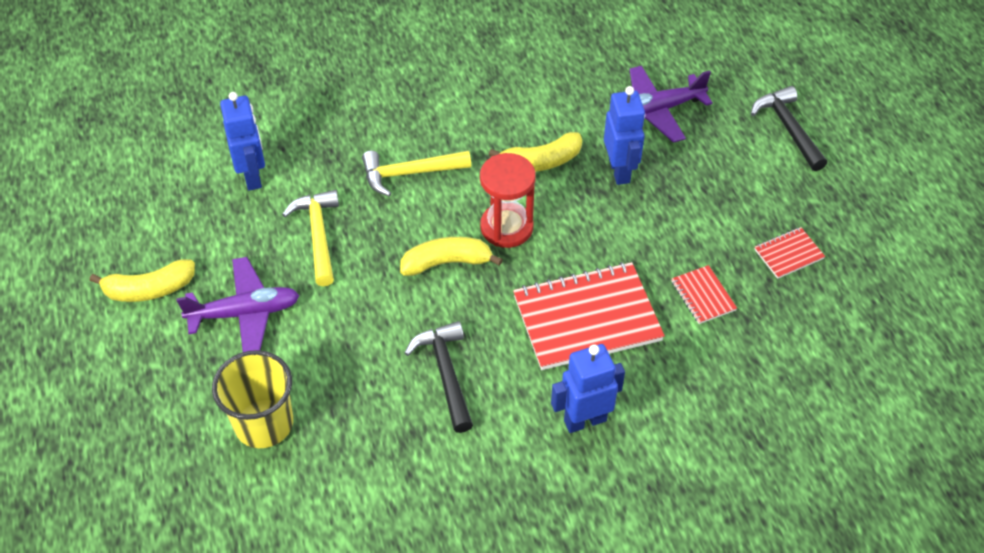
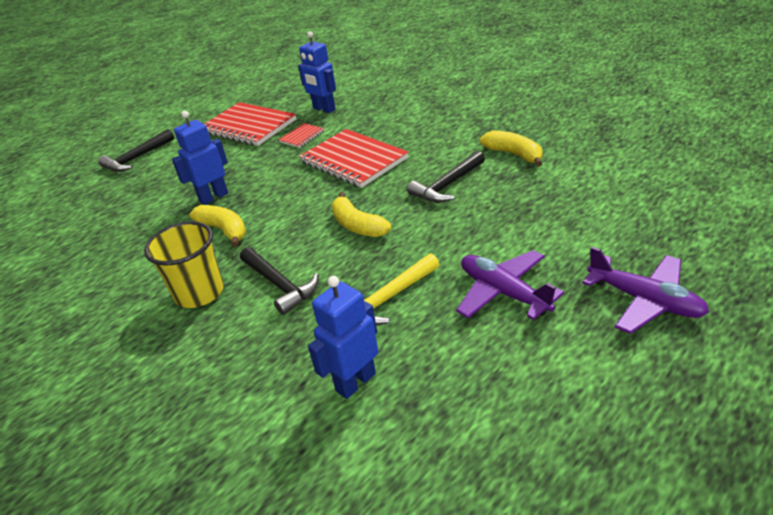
camera: 115 degrees left, 15 degrees down
(149, 289) = (549, 367): yellow banana -> yellow banana (514, 154)
(264, 424) = (574, 230): yellow cup -> yellow cup (199, 293)
(409, 173) = (280, 285): yellow hammer -> black hammer
(506, 227) = (302, 216): red hourglass -> none
(585, 420) = (425, 135): blue robot -> blue robot (324, 109)
(657, 110) = (140, 206): purple plane -> purple plane (645, 301)
(788, 254) = (249, 126): red notebook -> red notebook, size x2.17

